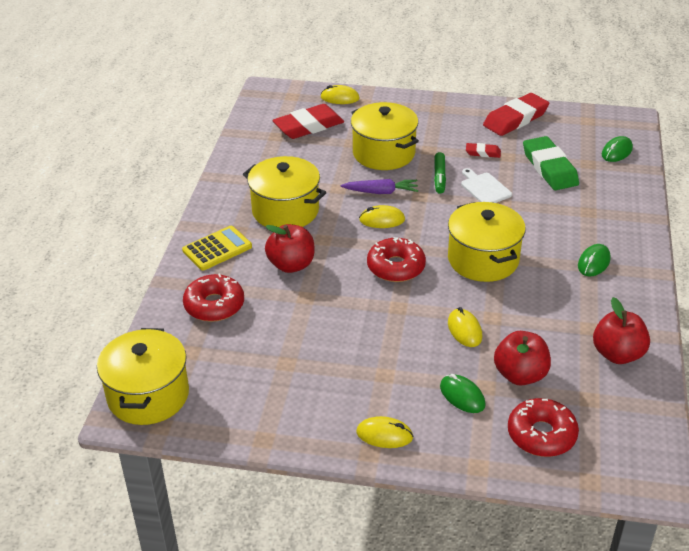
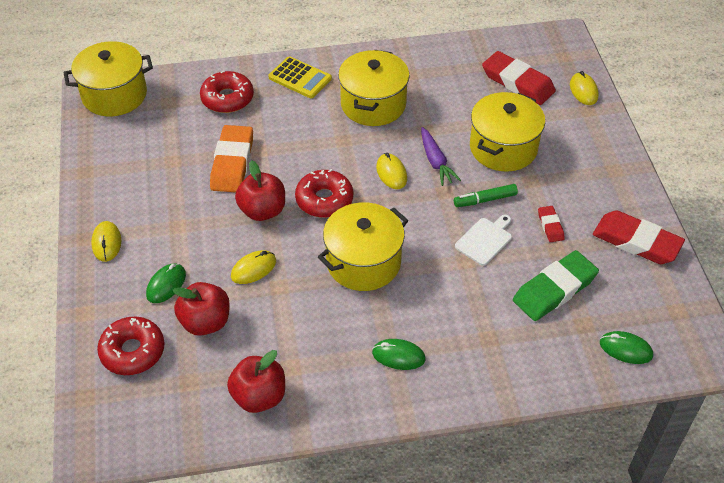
camera: 70 degrees right, 10 degrees up
(291, 265) = (298, 129): red apple -> red apple (262, 210)
(313, 319) = (232, 163): none -> orange eraser

